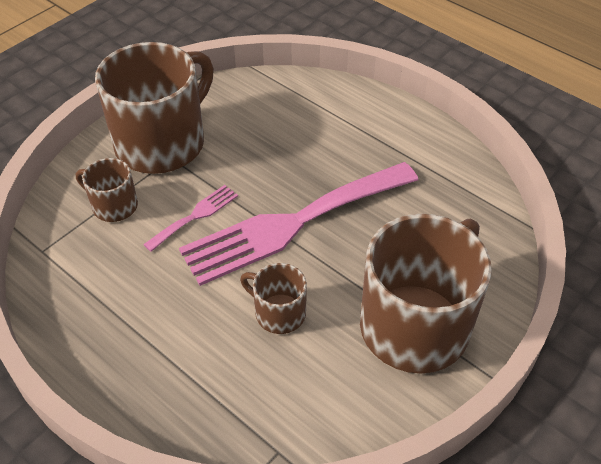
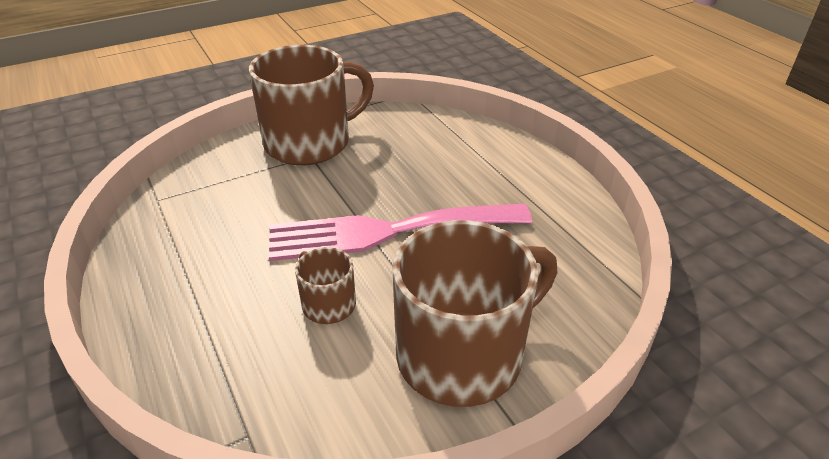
camera: 20 degrees right, 10 degrees down
(113, 205) = (238, 180): brown mug -> none
(195, 216) = (302, 204): pink fork -> none

